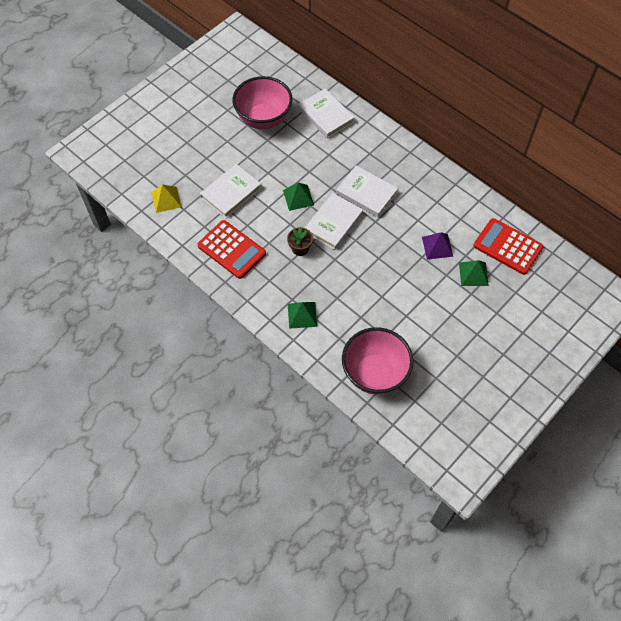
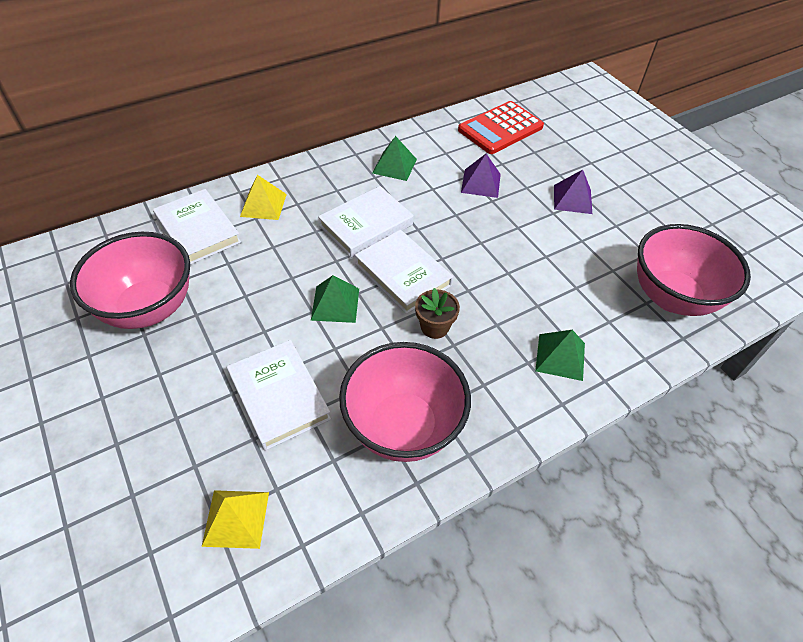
camera: 75 degrees left, 10 degrees down
(231, 250) = (403, 426): red calculator -> pink bowl
(326, 116) = (198, 230): white book -> white book turned 75 degrees clockwise
(360, 137) = (263, 205): none -> yellow pyramid
(447, 305) = (572, 199): none -> purple pyramid
(473, 274) = (531, 165): green pyramid -> green pyramid (394, 166)

